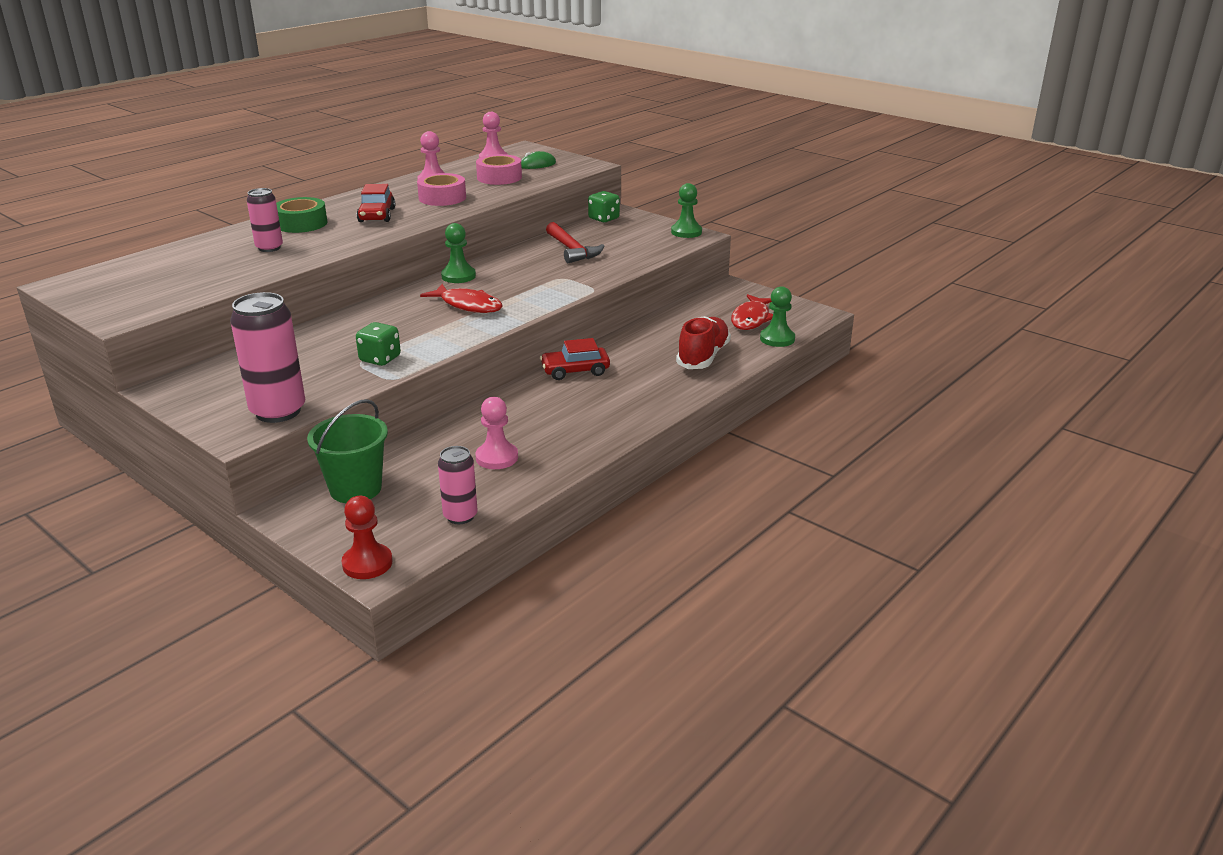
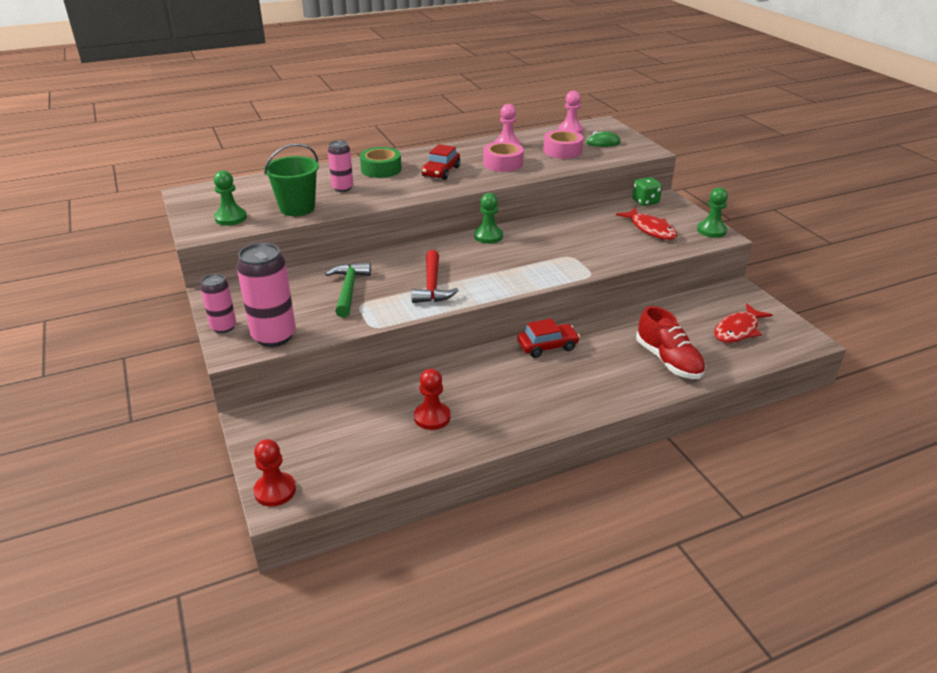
camera: 25 degrees right, 5 degrees up
(334, 352) = (349, 289): none -> green hammer
(355, 489) = (311, 415): green bucket -> green bucket (297, 208)
(380, 359) = (377, 305): green dice -> none
(460, 516) = (369, 468): pink can -> pink can (223, 327)
(468, 305) = (477, 267): red fish -> red fish (650, 229)
(497, 457) = (432, 417): pink pawn -> red pawn
(572, 250) = (597, 229): red hammer -> red hammer (432, 286)
(575, 371) = (547, 346): red car -> red car turned 150 degrees clockwise
(703, 357) = (668, 360): red shoe -> red shoe turned 105 degrees clockwise
(777, 339) = (750, 358): green pawn -> green pawn (231, 218)

